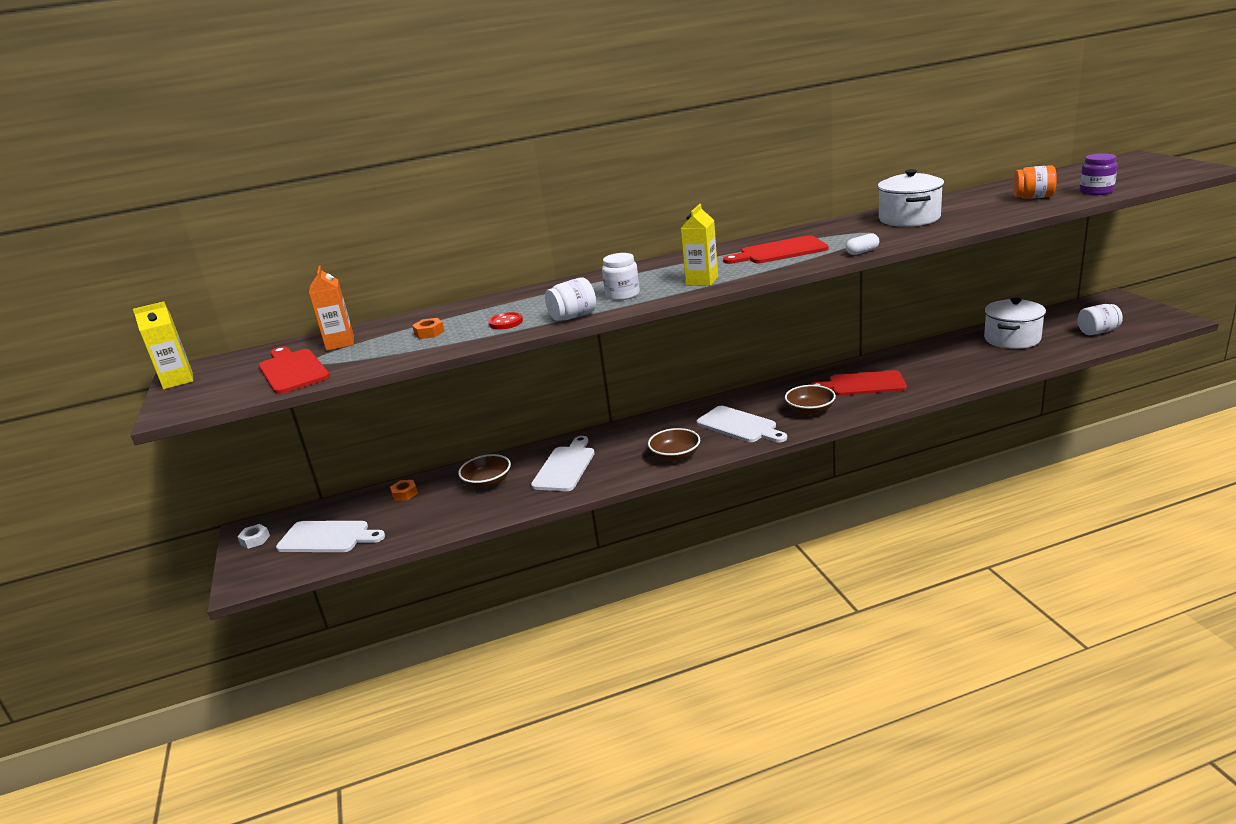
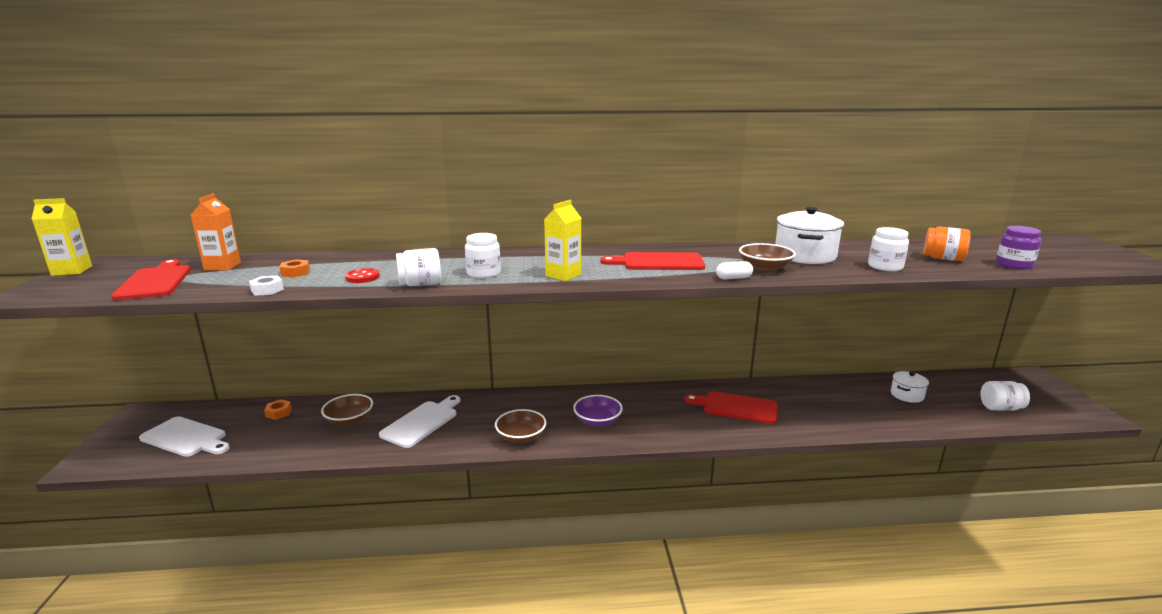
camera: 10 degrees right, 5 degrees down
(255, 540) = (135, 424): white nut -> white nut (267, 290)
(739, 425) = (597, 421): white cutting board -> purple bowl
(810, 410) = (671, 422): brown bowl -> brown bowl (765, 268)
(988, 215) = (885, 267): none -> white jar
(1012, 339) = (907, 395): white pot -> white pot, size x0.58

